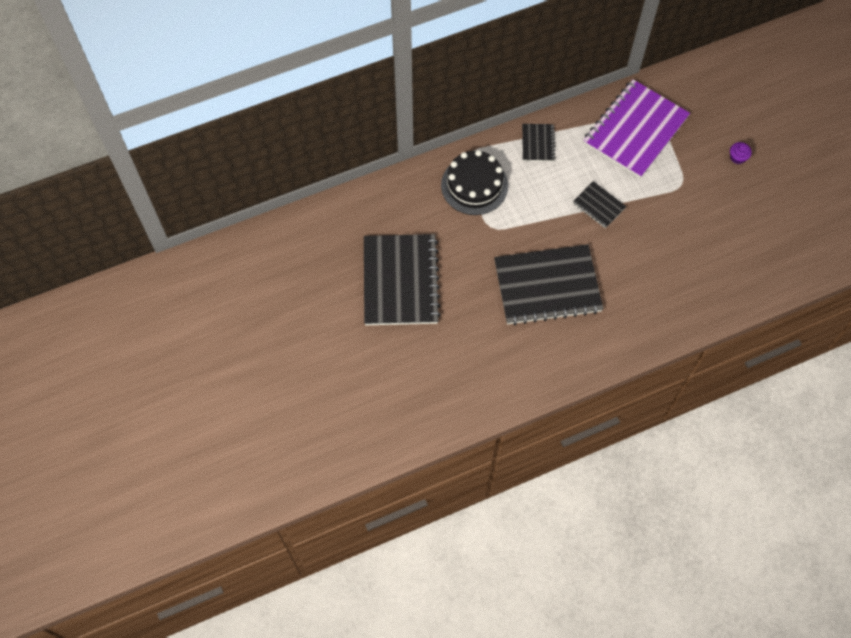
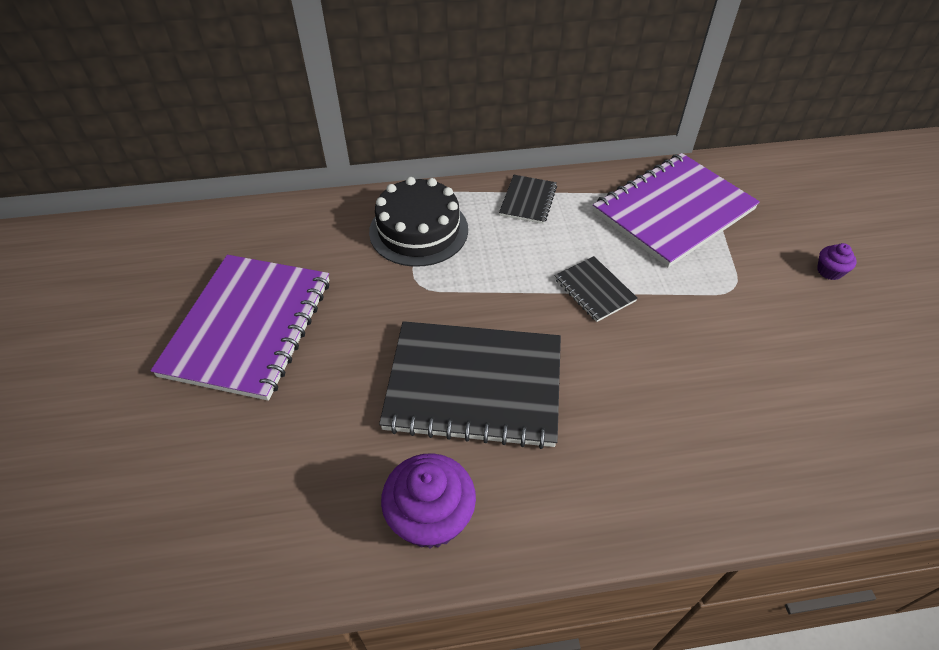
camera: 15 degrees right, 15 degrees down
(400, 281) = (248, 327): black notebook -> purple notebook
(550, 363) = (430, 517): none -> purple cupcake

